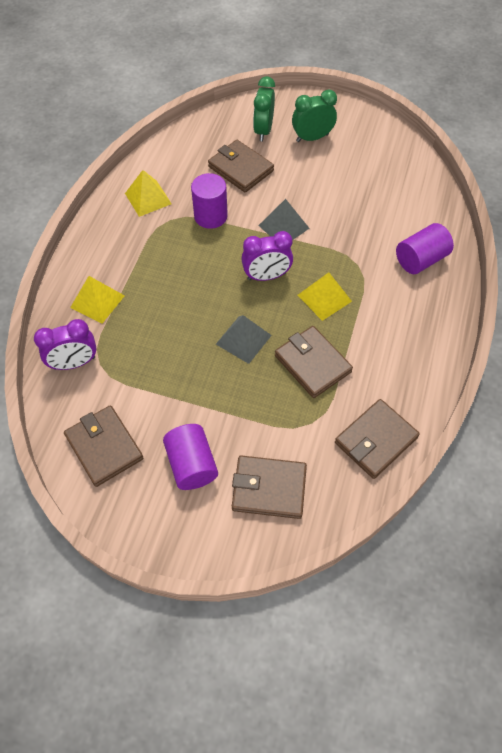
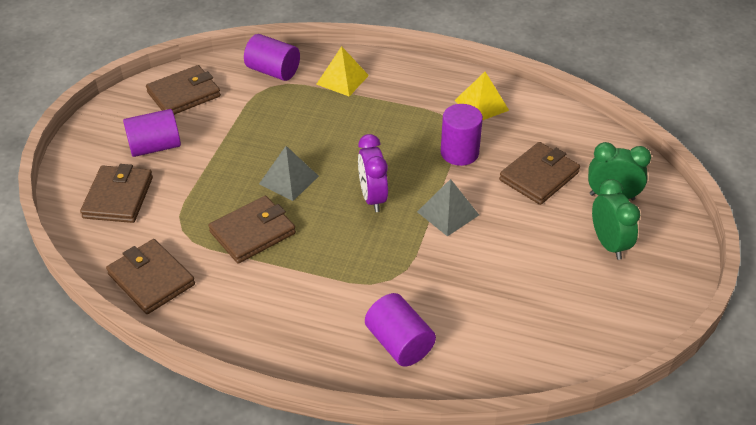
camera: 90 degrees right, 15 degrees down
(74, 363) = (273, 71): purple clock -> purple cylinder
(324, 298) = (340, 246): yellow pyramid -> none

